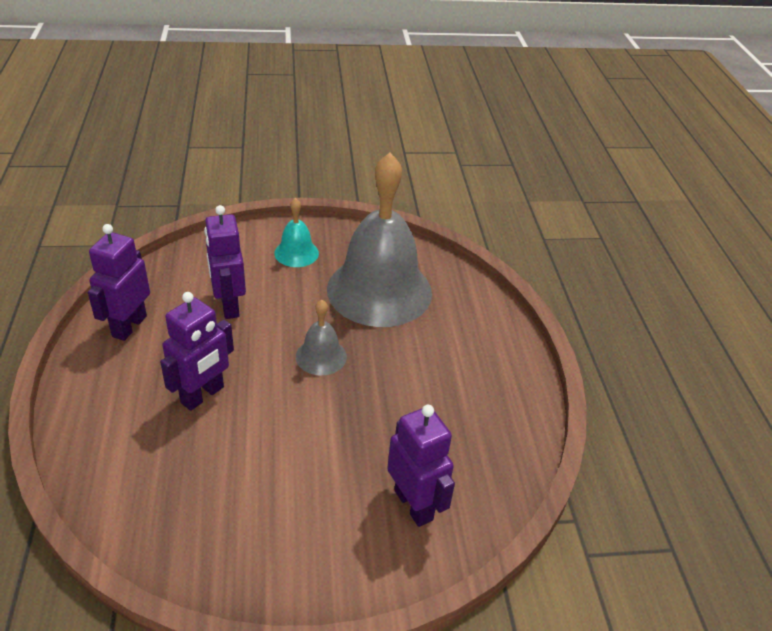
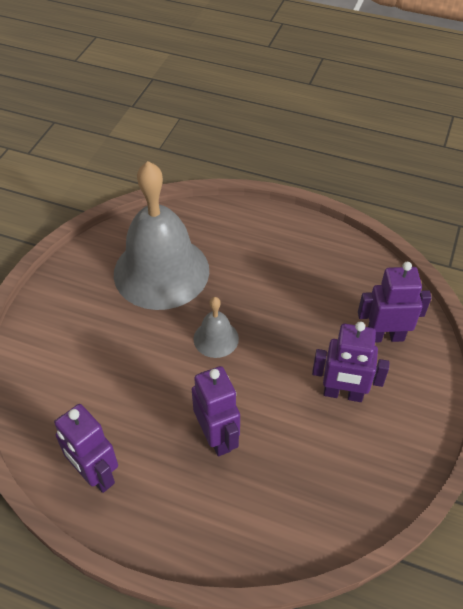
camera: 60 degrees left, 10 degrees up
(229, 305) = (115, 384): purple robot -> purple robot (343, 394)
(296, 253) = (75, 310): turquoise bell -> none

